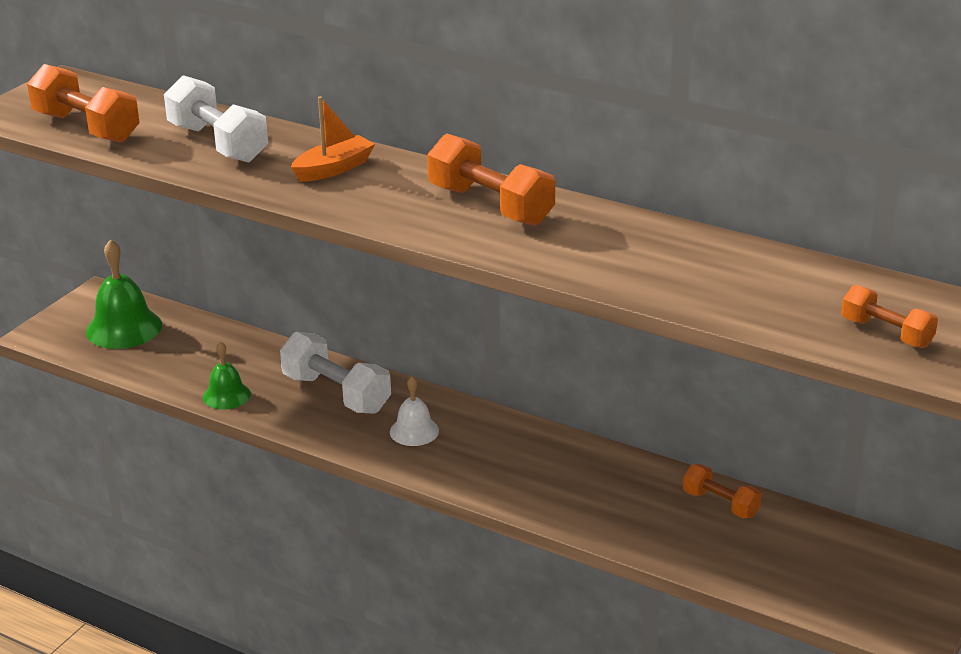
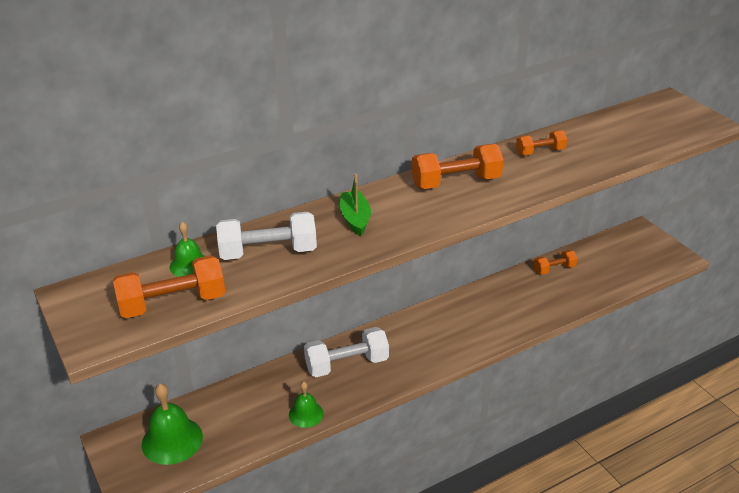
camera: 60 degrees left, 5 degrees up
(158, 114) = (189, 265): none -> green bell
(334, 169) = (355, 219): orange boat -> green boat
(414, 431) = (412, 347): white bell -> none
(886, 333) = (671, 126): orange dumbbell -> orange dumbbell (540, 152)

